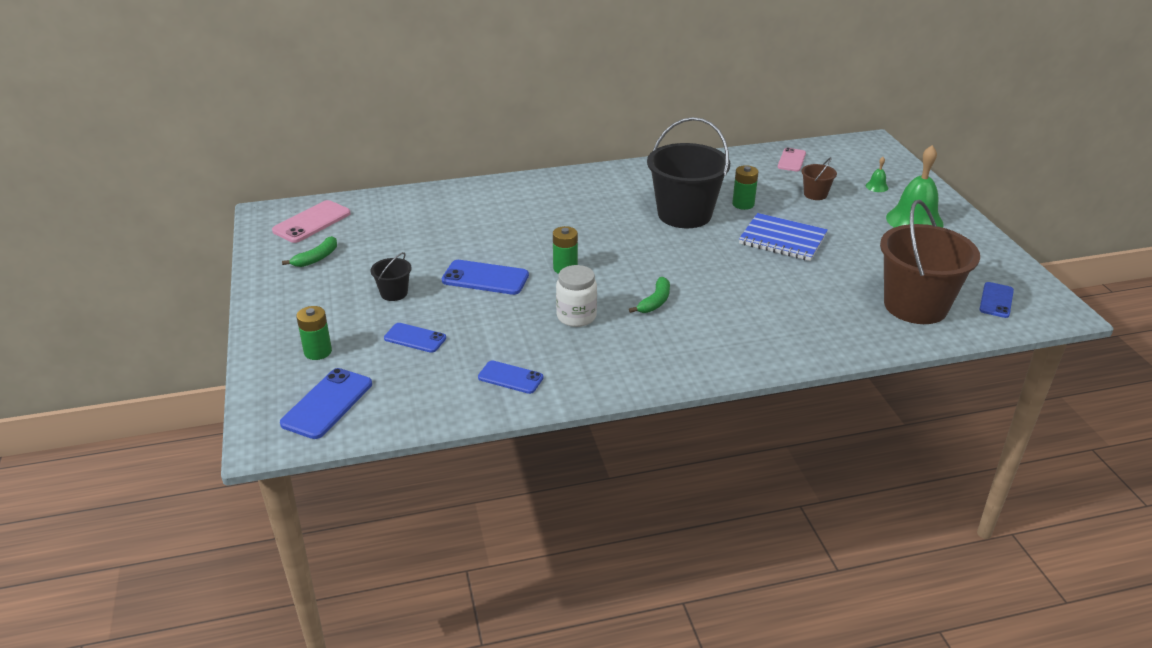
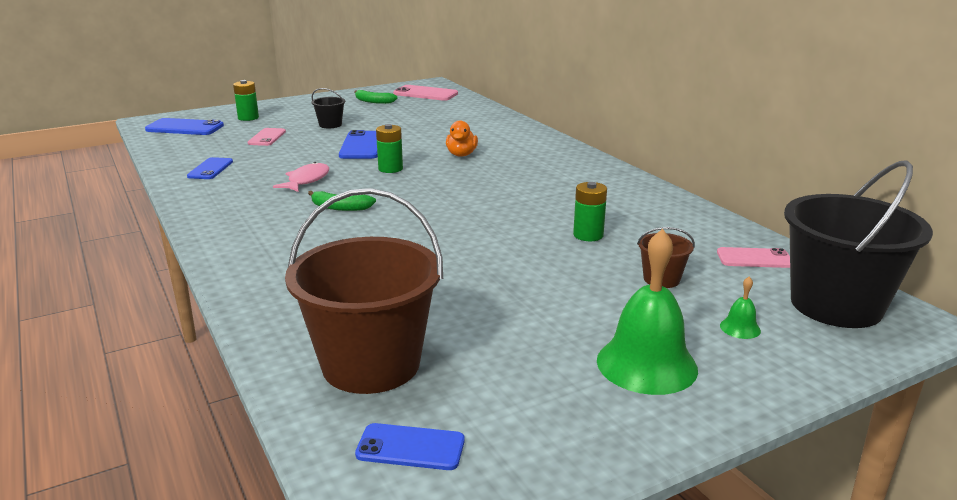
camera: 75 degrees right, 10 degrees down
(415, 338) = (267, 137): blue phone -> pink phone
(544, 228) = (461, 155): none -> orange duck
(576, 316) = (306, 180): white jar -> pink fish
(684, 214) = (535, 207): black bucket -> black bucket (836, 305)
(782, 239) = (511, 263): blue notebook -> none

